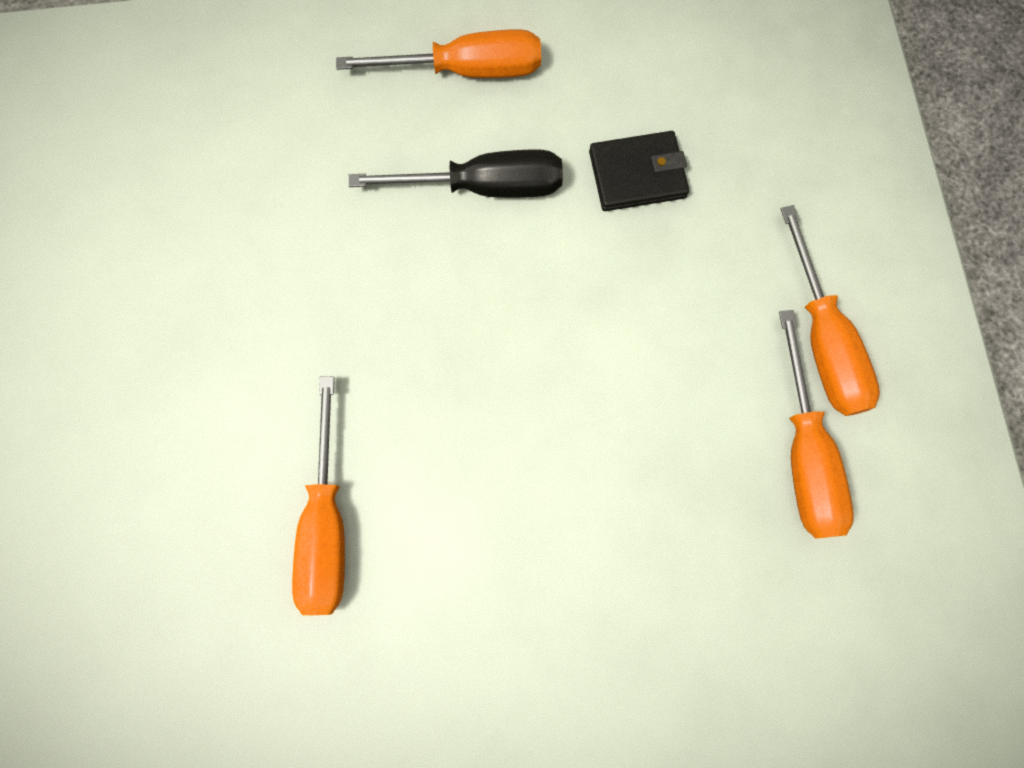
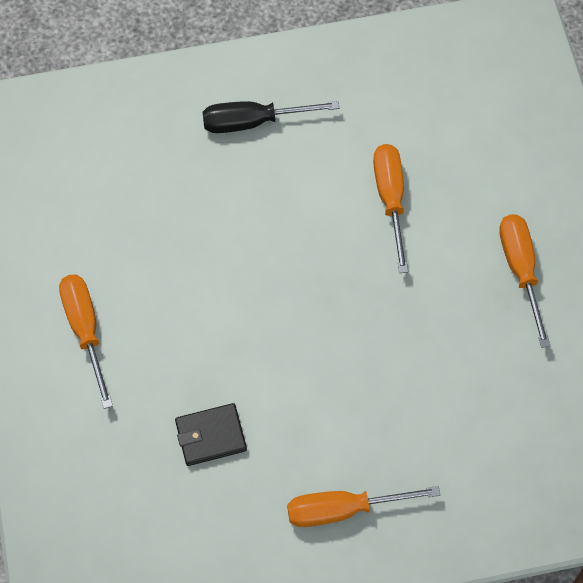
camera: 175 degrees right, 10 degrees down
(484, 186) = (319, 418): black screwdriver -> black screwdriver (253, 122)
(804, 454) = (102, 261): orange screwdriver -> orange screwdriver (520, 270)

